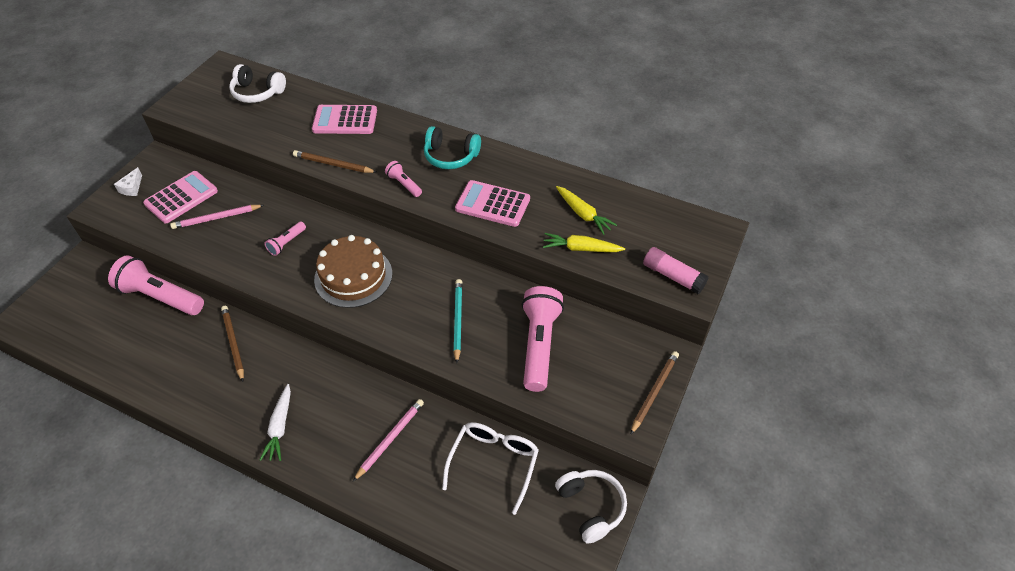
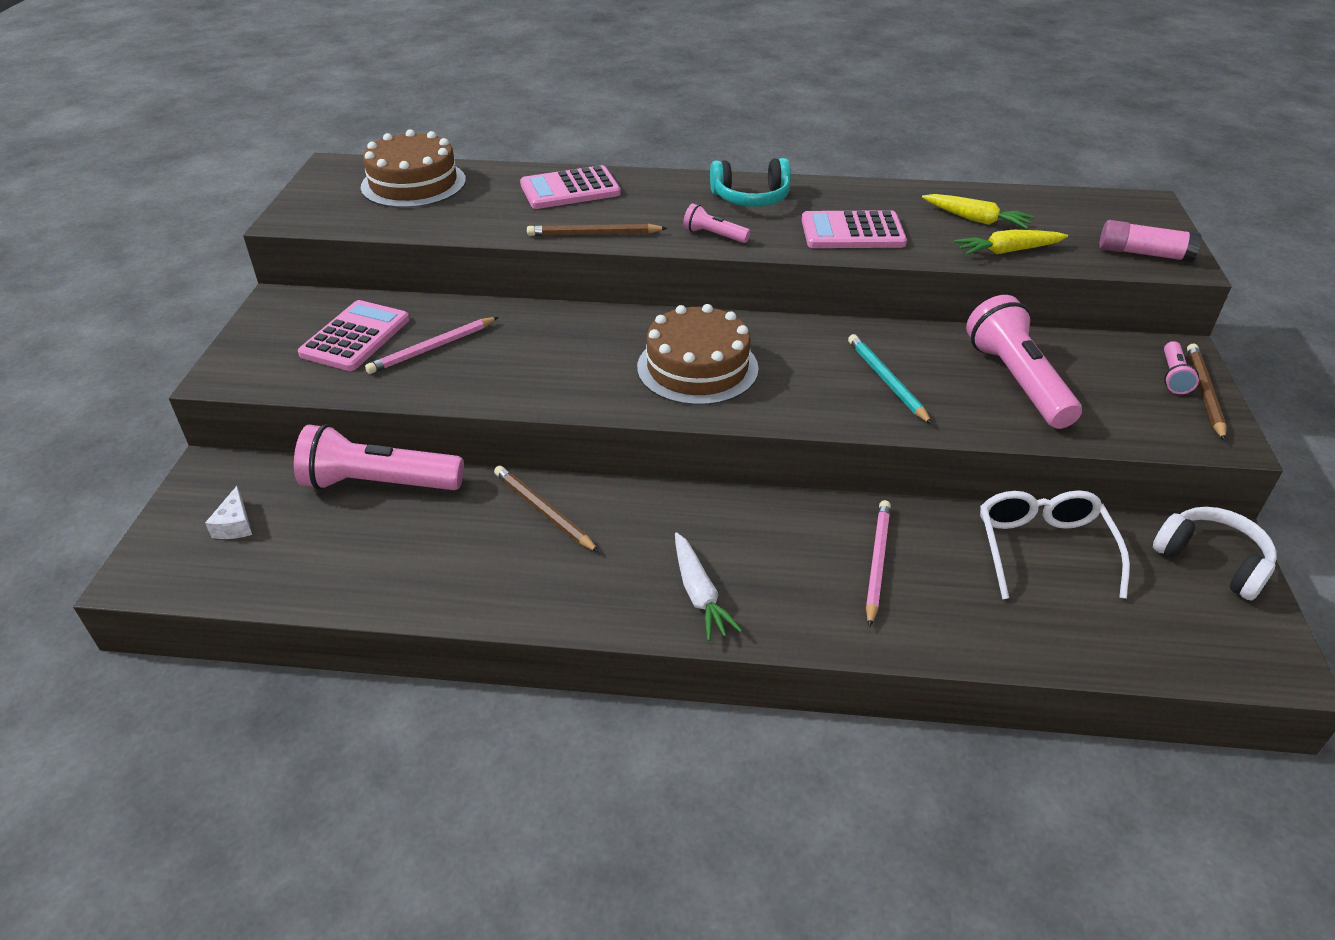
camera: 20 degrees left, 10 degrees down
(132, 188) = (263, 342): white cheese -> white cheese (235, 525)
(257, 92) = (413, 183): white headphones -> brown cake
(286, 243) = (566, 353): pink flashlight -> pink flashlight (1173, 376)

